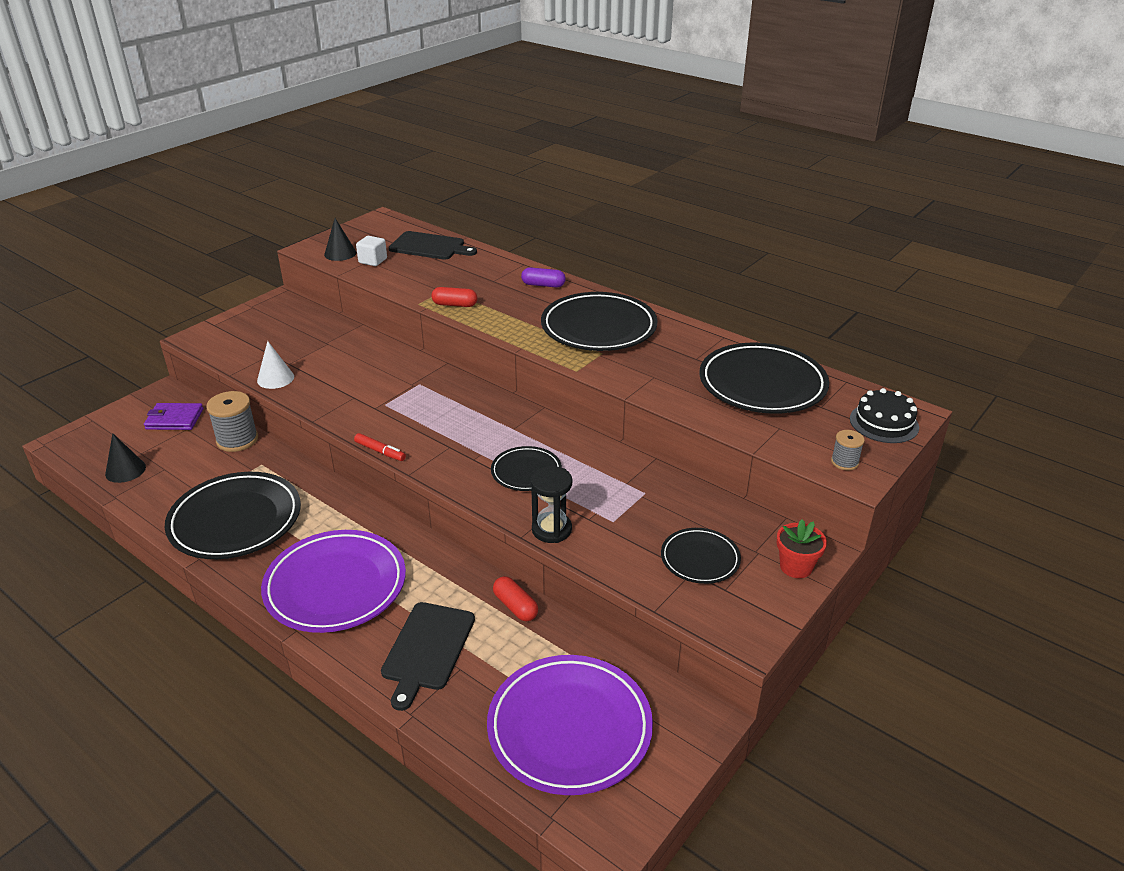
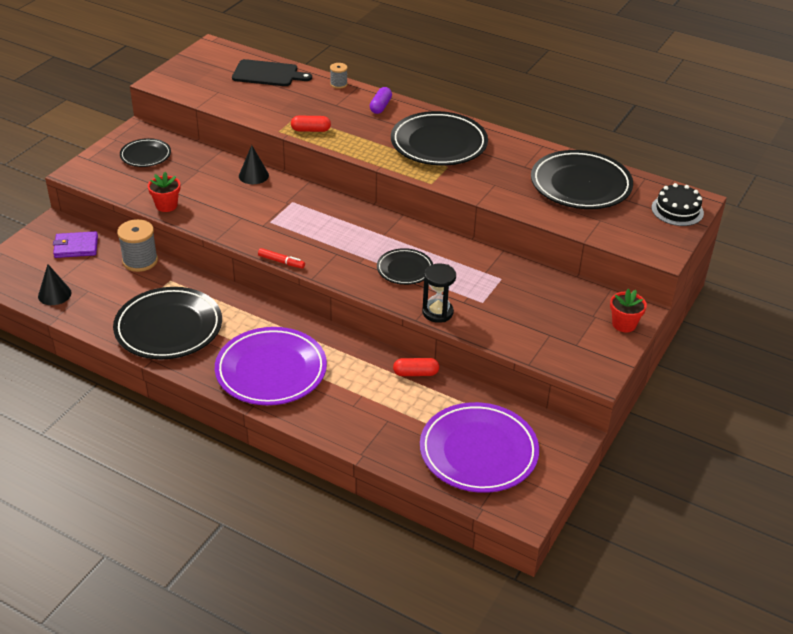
camera: 10 degrees left, 5 degrees up
(275, 378) = (166, 205): white cone -> red flower pot
(340, 253) = (189, 85): black cone -> black cone (253, 175)
(373, 261) = (222, 91): white cube -> none
(427, 649) = (358, 409): black cutting board -> none
(515, 606) = (415, 373): red capsule -> red capsule turned 45 degrees counterclockwise
(543, 285) = (380, 106): purple capsule -> purple capsule turned 75 degrees counterclockwise
(700, 559) = (553, 325): black plate -> black plate (145, 155)
(844, 462) = (652, 243): grey spool -> grey spool (338, 84)

